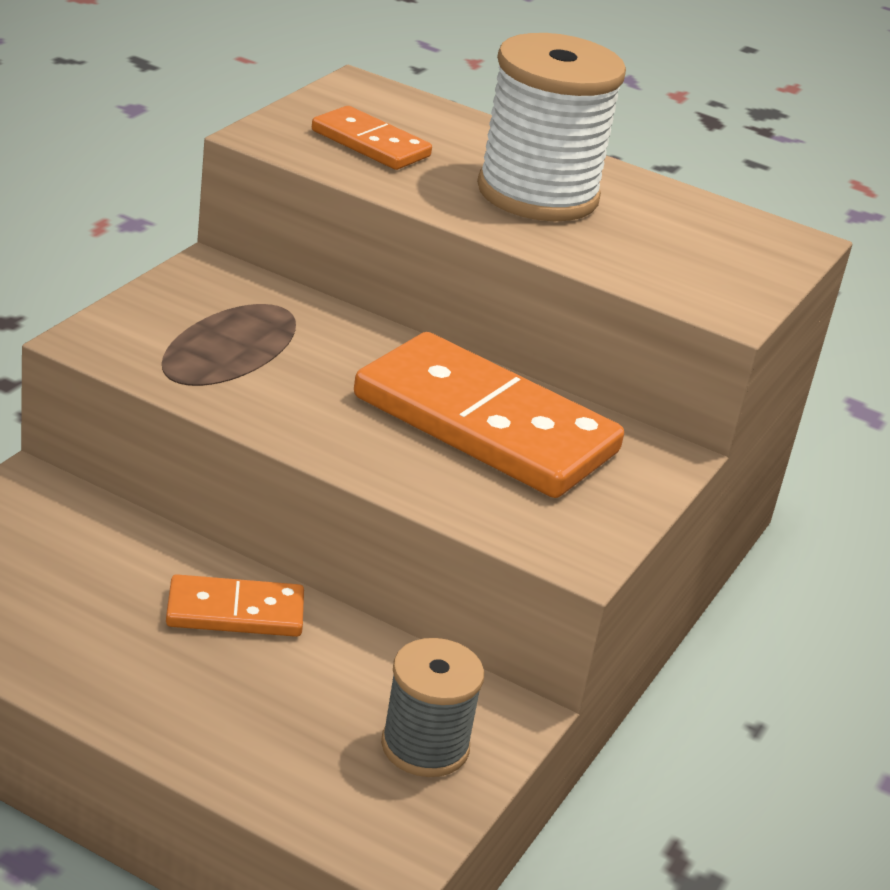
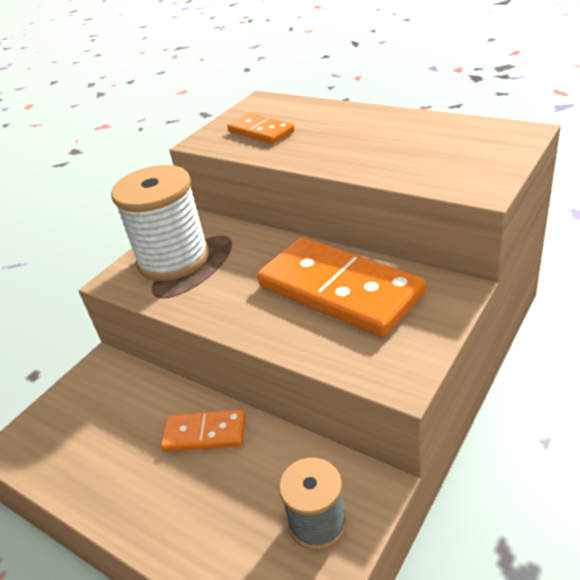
camera: 15 degrees right, 5 degrees up
(537, 194) = (357, 139): white spool -> white spool (173, 259)

